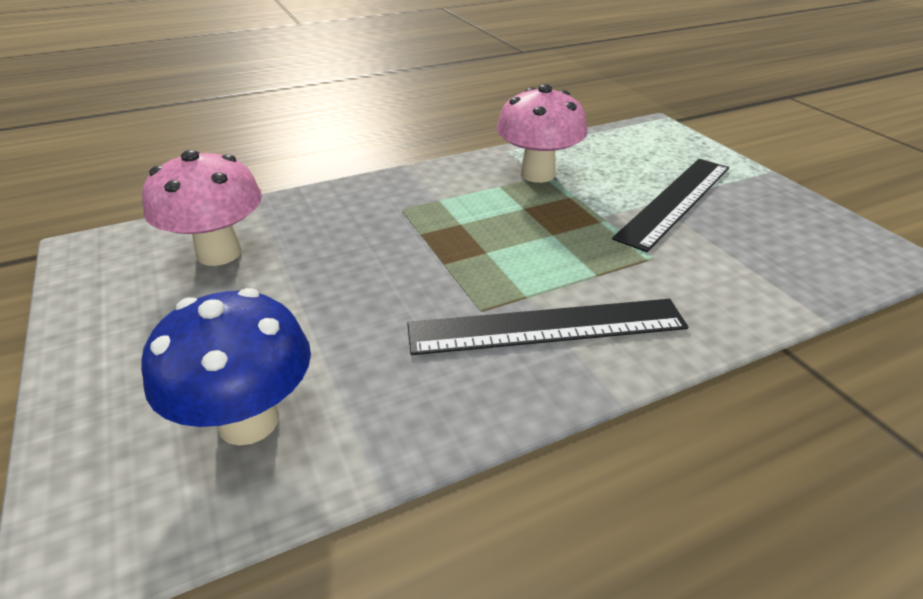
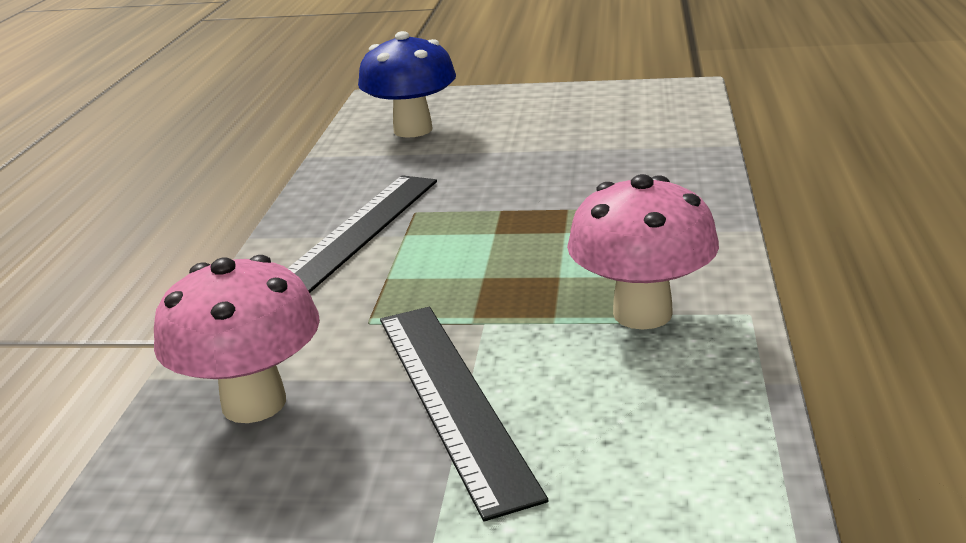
camera: 125 degrees right, 10 degrees down
(219, 253) = (627, 127): pink mushroom -> pink mushroom (254, 403)

